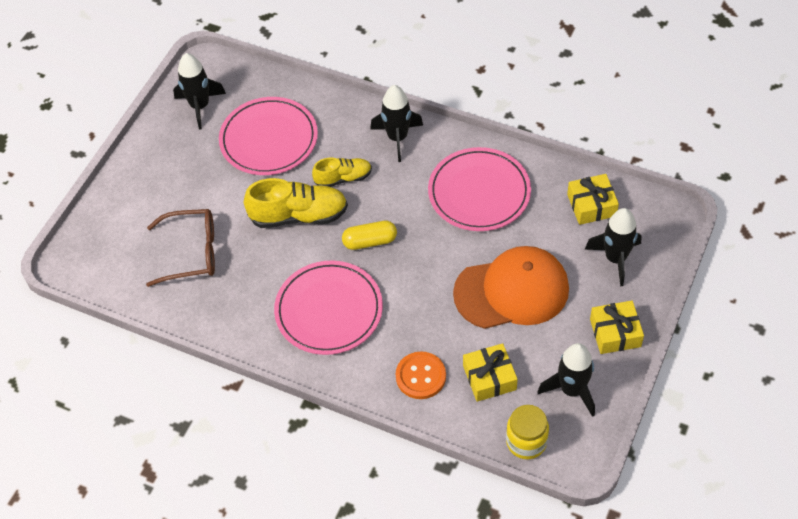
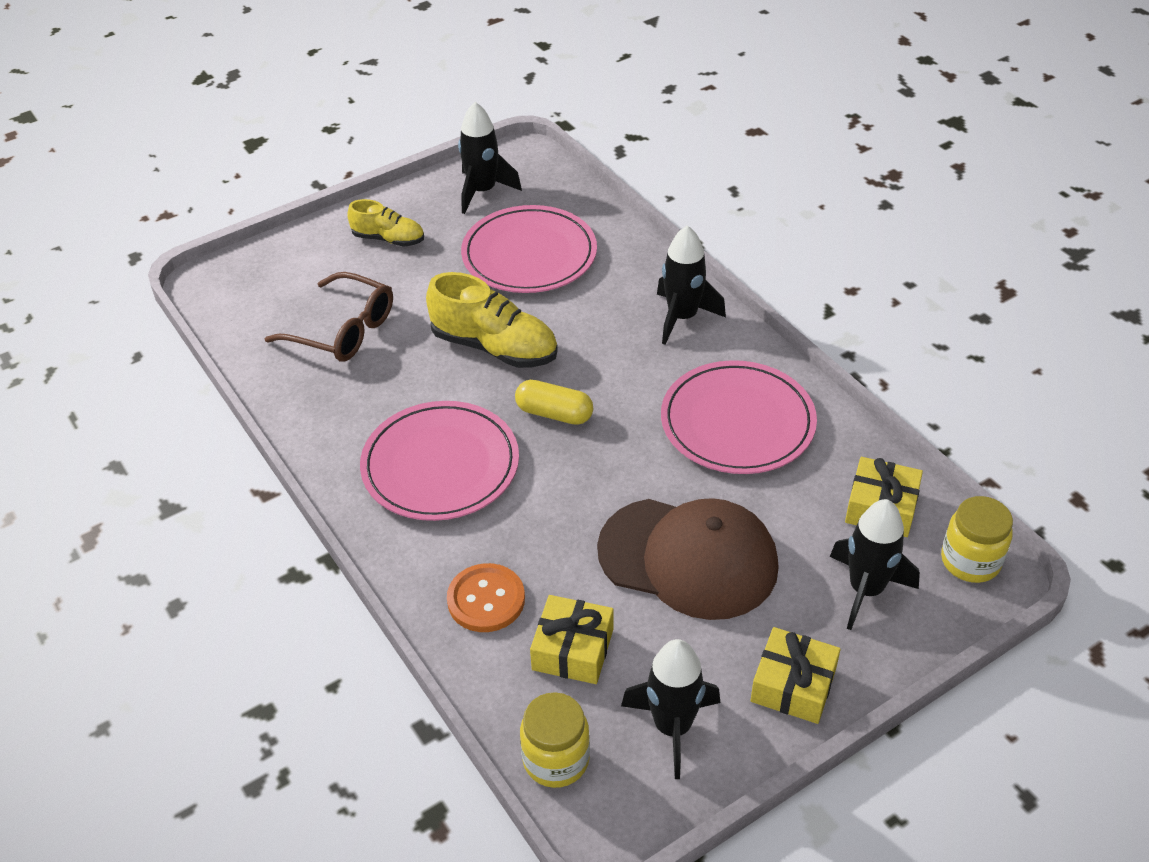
camera: 30 degrees right, 10 degrees down
(343, 178) = (580, 331): yellow shoe -> yellow shoe (388, 239)
(512, 291) = (688, 558): orange cap -> brown cap
(656, 213) = (970, 561): none -> yellow jar

